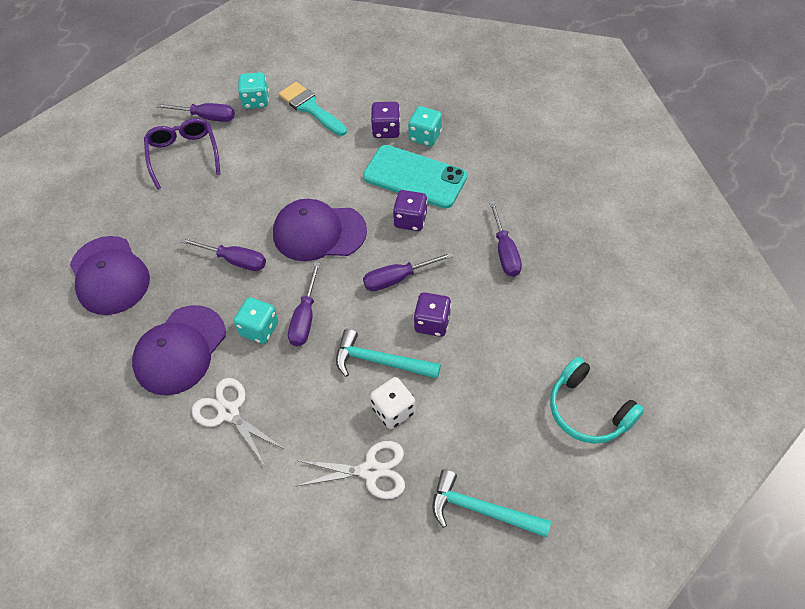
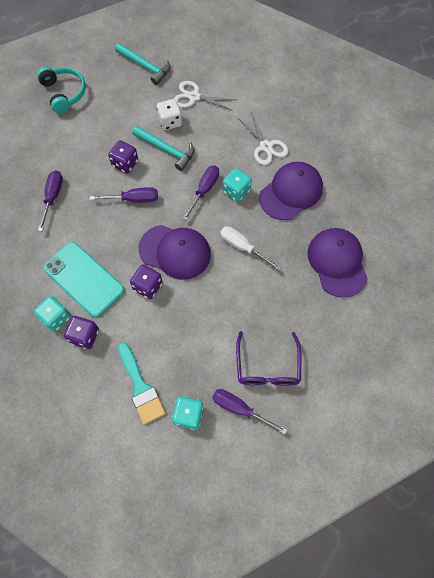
camera: 165 degrees left, 10 degrees up
(235, 260) = (242, 247): purple screwdriver -> white screwdriver
(410, 220) = (105, 241): purple dice -> purple dice (148, 286)

